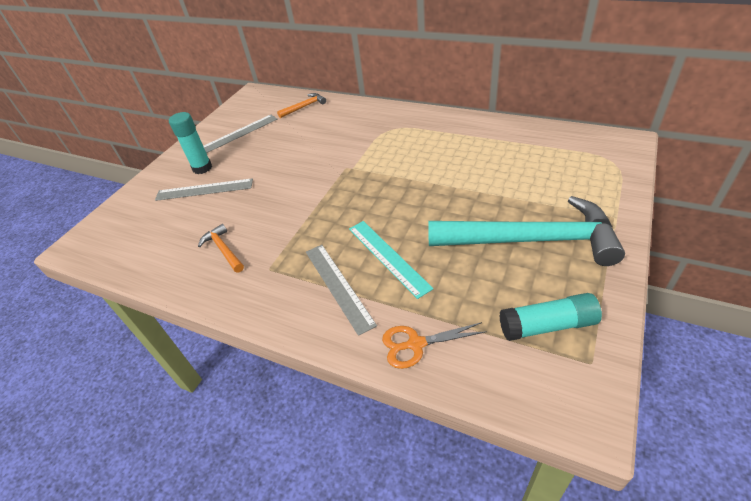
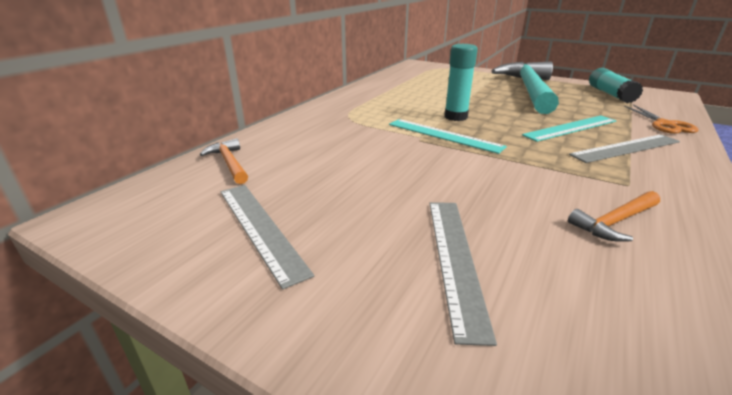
camera: 90 degrees left, 15 degrees down
(202, 168) = (372, 270): turquoise glue stick -> turquoise glue stick (455, 117)
(357, 178) = (443, 135): none -> turquoise ruler

